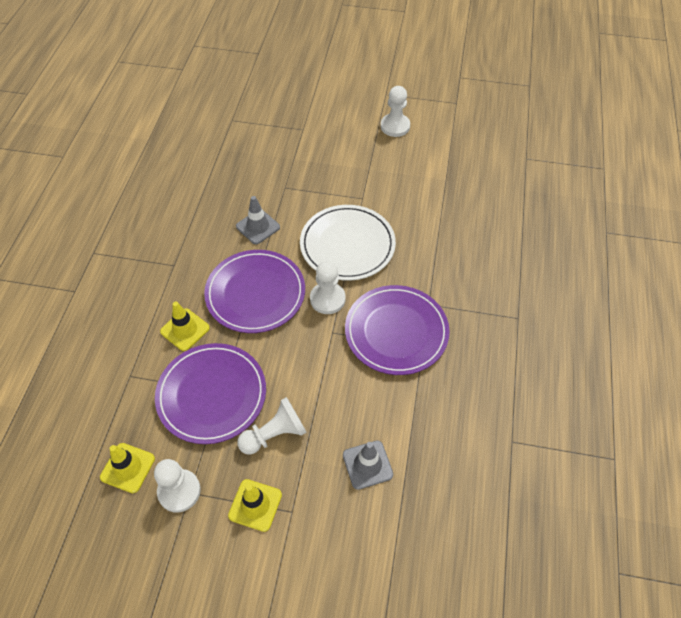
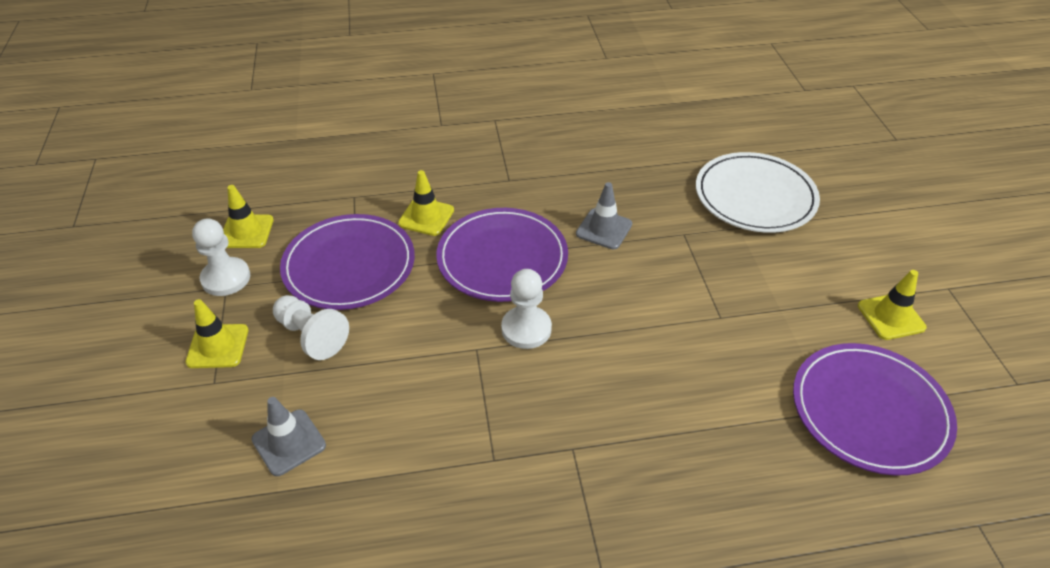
camera: 70 degrees right, 10 degrees down
(347, 245) = (626, 324): white plate -> white plate (755, 196)
(395, 126) = (891, 317): white pawn -> yellow traffic cone
(396, 332) = (506, 420): purple plate -> purple plate (869, 411)

